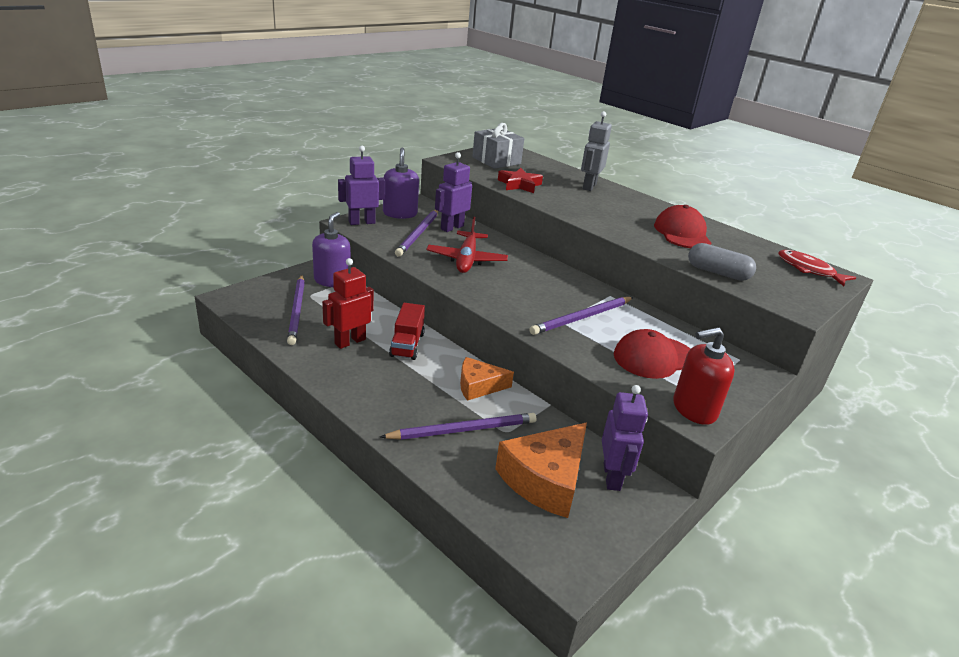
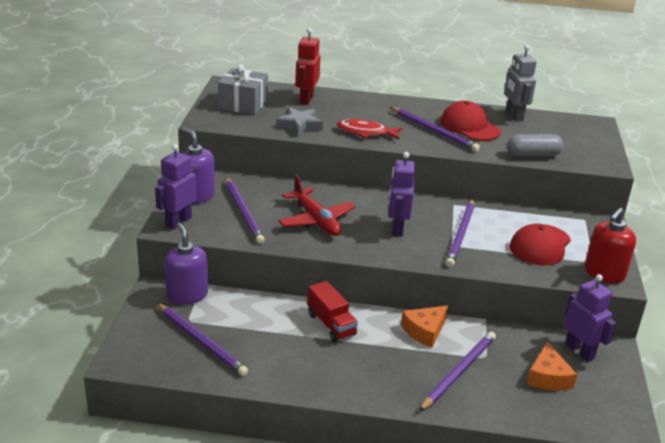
camera: 35 degrees left, 0 degrees up
(350, 341) = (285, 346): red robot -> red robot (306, 99)
(452, 227) = (260, 192): purple robot -> purple robot (397, 228)
(519, 184) = (299, 125): red star -> grey star
(545, 479) = (548, 377): orange cheese -> orange cheese, size x0.61
(589, 186) = (351, 104): grey robot -> grey robot (514, 116)
(638, 225) = (434, 131): none -> purple pencil
(808, 270) = (576, 126): red fish -> red fish (365, 132)

